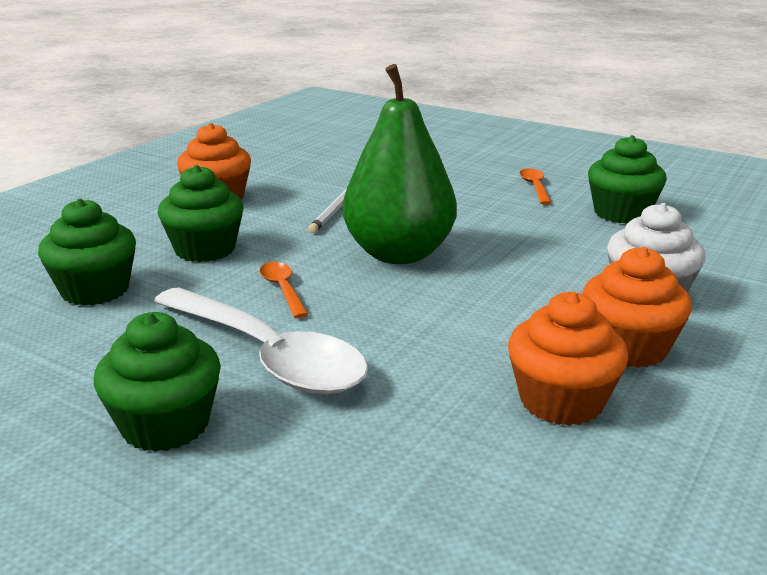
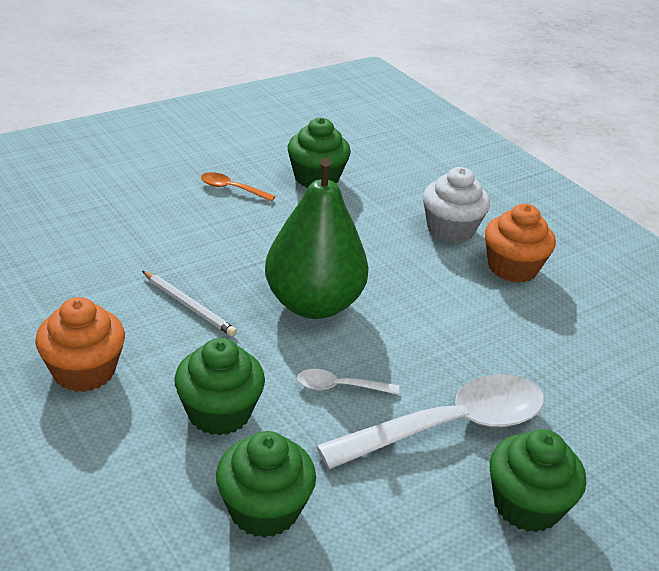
camera: 70 degrees left, 10 degrees up
(282, 289) = (339, 387): orange spoon -> white spoon
(561, 401) = (561, 319): orange cupcake -> none

